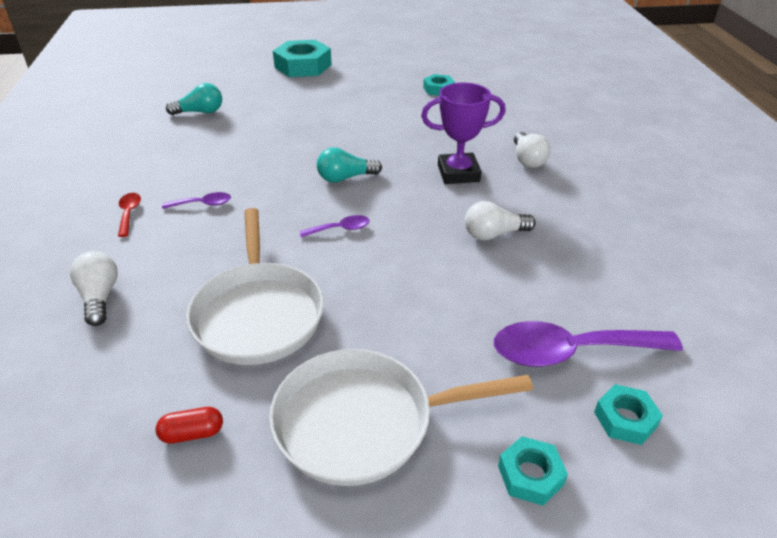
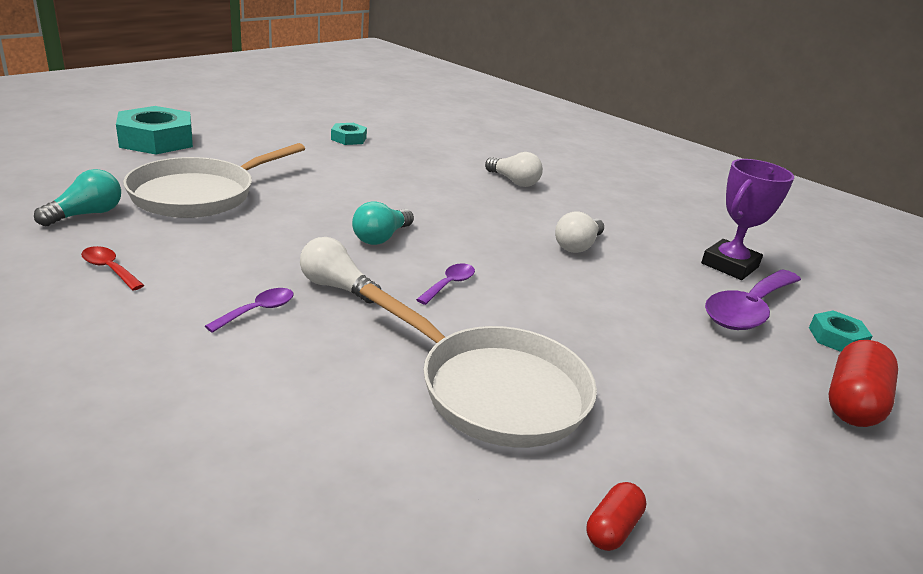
camera: 45 degrees left, 10 degrees down
(100, 297) = (286, 460): white light bulb -> white light bulb (336, 287)
(129, 213) = (169, 354): red spoon -> red spoon (109, 269)
(363, 422) = (716, 431): white pan -> white pan (199, 194)
(458, 173) = (477, 206): purple trophy -> purple trophy (729, 265)
(530, 475) = (853, 403): turquoise nut -> red capsule

